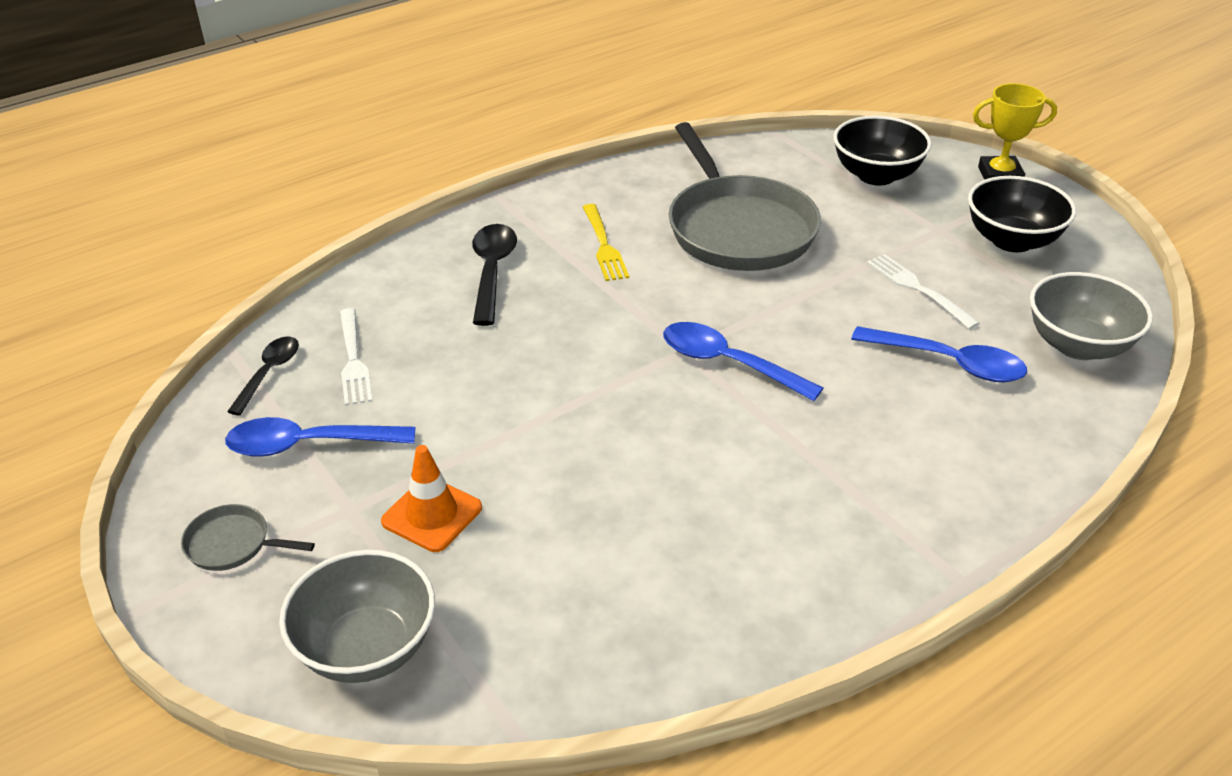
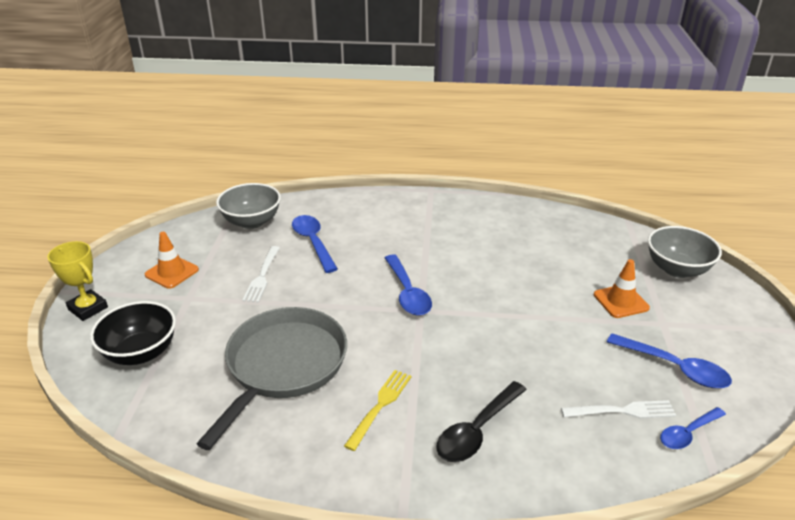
camera: 140 degrees left, 5 degrees down
(233, 544) = (733, 336): grey pan -> none
(269, 373) = (688, 433): black spoon -> blue spoon
(353, 360) = (622, 411): white fork -> white fork turned 60 degrees clockwise
(1012, 240) = (172, 272): black bowl -> orange traffic cone

